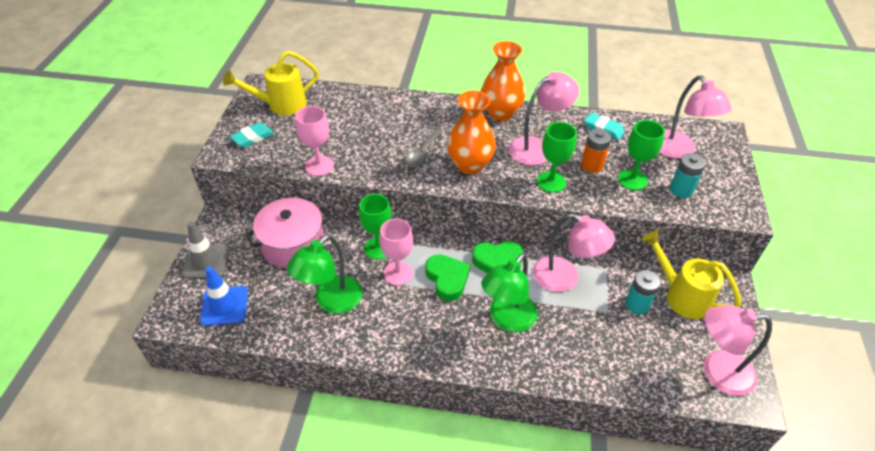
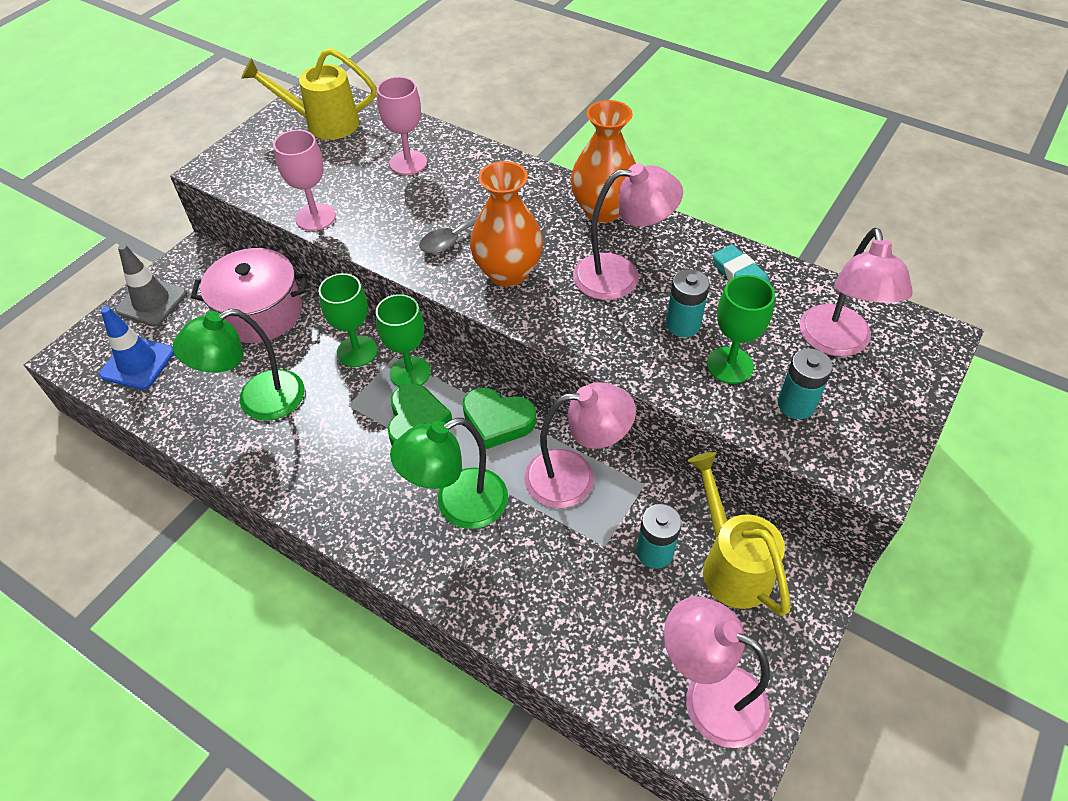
camera: 25 degrees right, 5 degrees up
(253, 138) = (262, 158): turquoise eraser -> none
(398, 273) = (360, 393): pink goblet -> pink goblet (408, 163)
(551, 182) = (605, 331): green goblet -> green goblet (410, 372)
(564, 278) = (575, 477): pink lamp -> pink lamp turned 60 degrees counterclockwise
(592, 165) = (683, 324): orange battery -> turquoise battery

